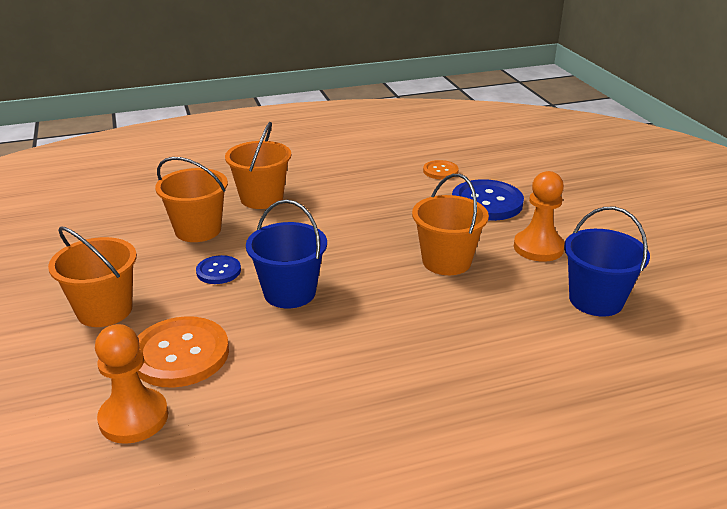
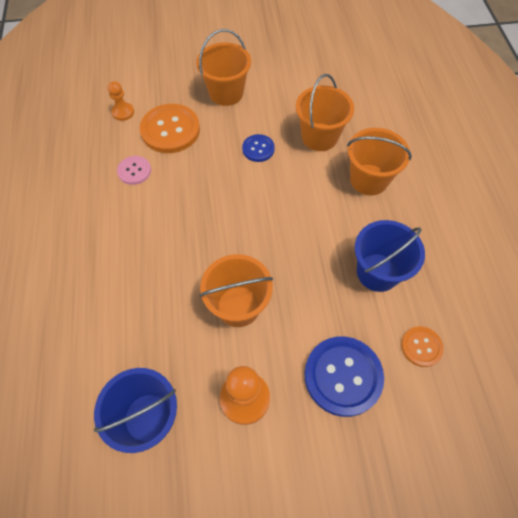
camera: 100 degrees right, 30 degrees up
(134, 418) = (123, 112): orange pawn -> orange pawn, size x0.60
(267, 377) = (134, 171): none -> pink button
(289, 292) = (220, 189): blue bucket -> blue bucket (377, 272)

